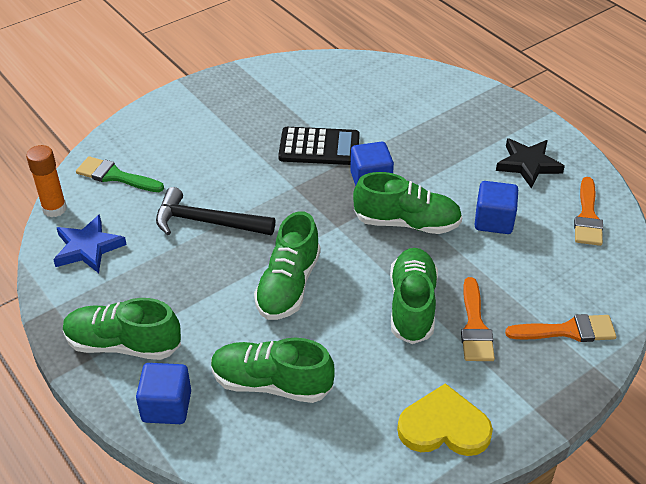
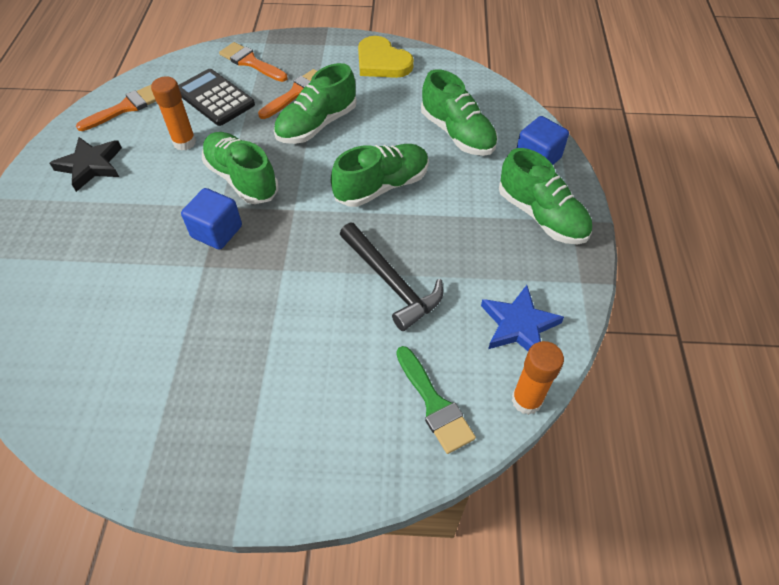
camera: 140 degrees left, 10 degrees up
(319, 147) = (211, 298): black calculator -> black calculator (215, 98)
(493, 221) = (184, 142): blue cube -> orange glue stick

